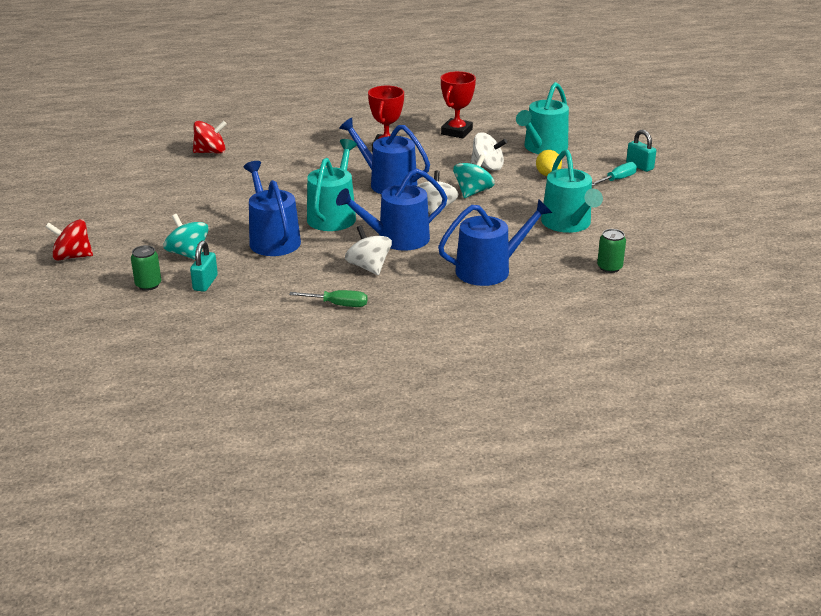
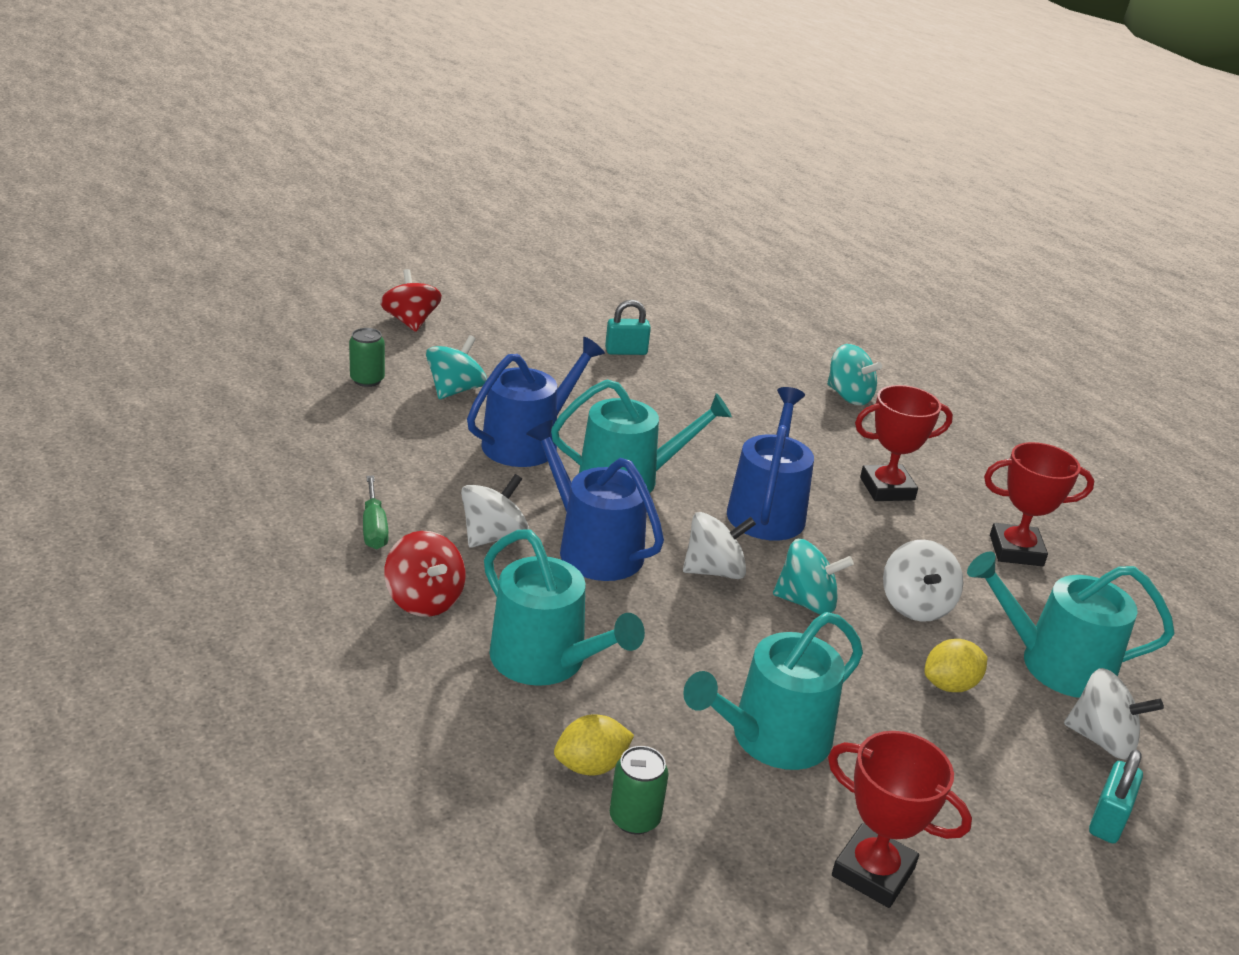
camera: 65 degrees right, 0 degrees up
(205, 283) = (388, 416): turquoise padlock -> turquoise padlock (626, 351)
(211, 152) = (739, 351): red spinning top -> red spinning top (424, 600)
(287, 134) = (848, 396): none -> turquoise spinning top
(489, 270) = (546, 660): blue watering can -> turquoise watering can
(572, 272) = (591, 766): none -> yellow lemon
(594, 153) = (1101, 740): none -> white spinning top
(617, 179) = (1013, 790): turquoise screwdriver -> none
(655, 221) = (873, 872): none -> red trophy

